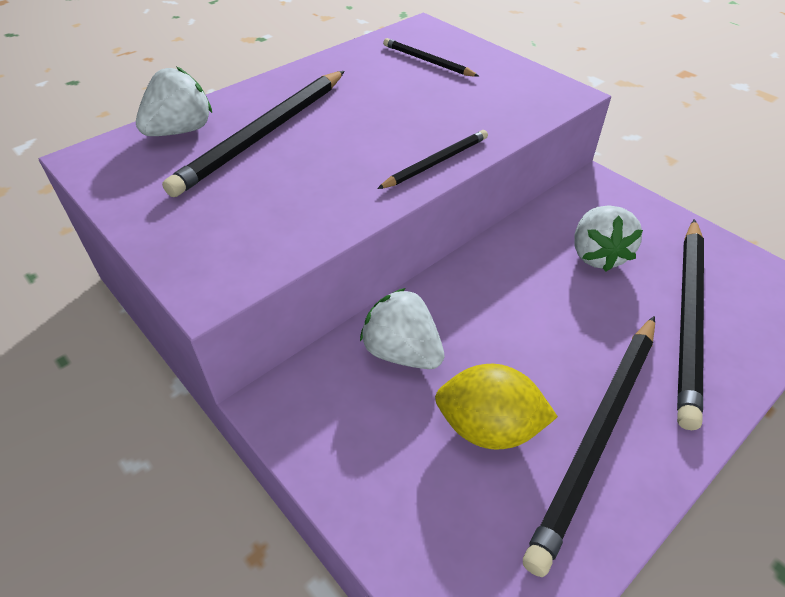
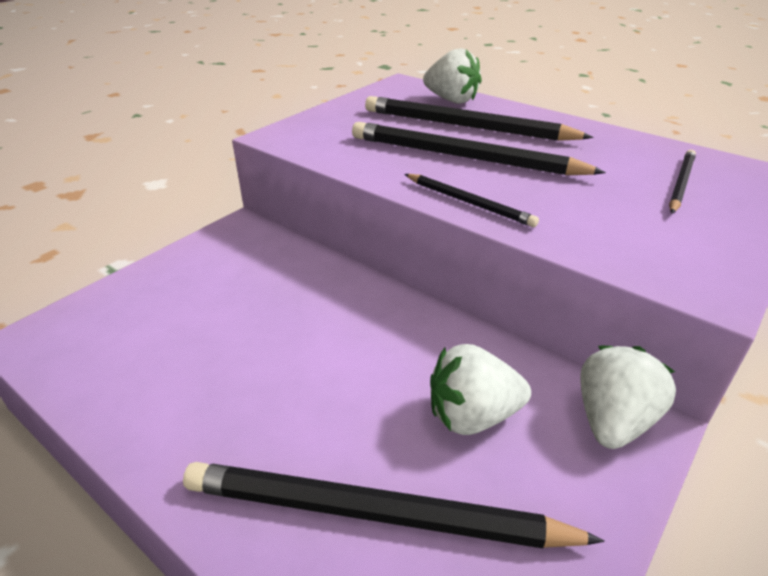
camera: 80 degrees right, 10 degrees down
(402, 352) = (292, 275): white strawberry -> white strawberry (613, 420)
(488, 427) = (211, 329): yellow lemon -> none
(598, 435) = (194, 404): black pencil -> black pencil (463, 157)

